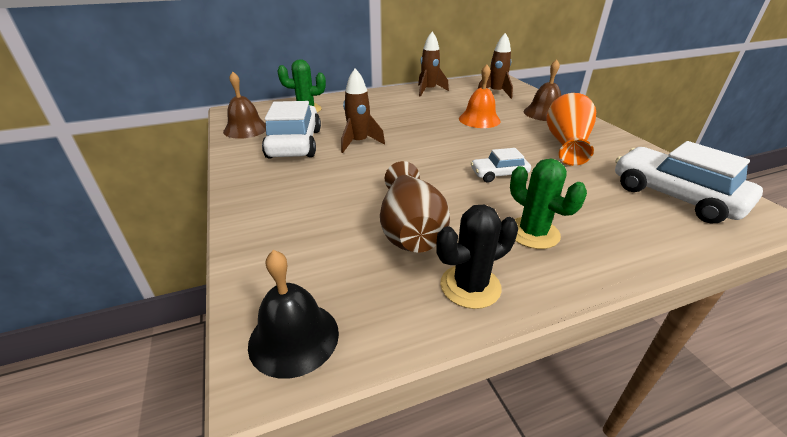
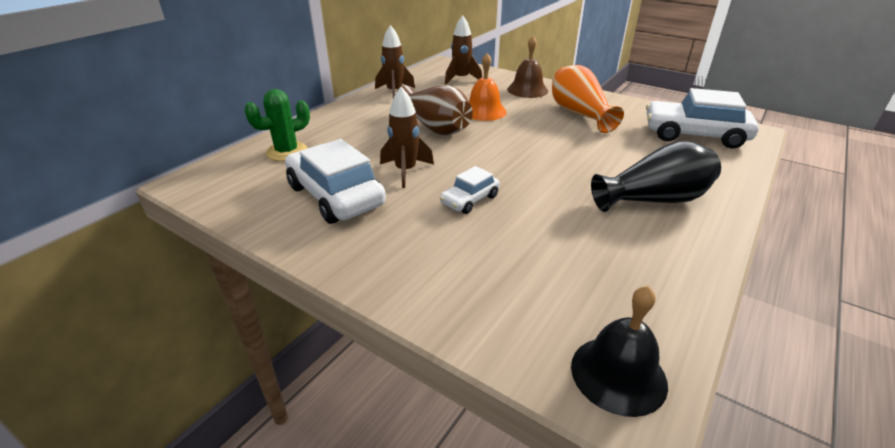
camera: 35 degrees left, 0 degrees up
(246, 129) = (243, 199): brown bell -> none
(410, 229) = (570, 236): brown vase -> brown vase (435, 127)
(470, 286) = (672, 261): black cactus -> none
(499, 174) = (568, 159): white car -> white car (469, 200)
(533, 233) = (654, 200): green cactus -> black vase

